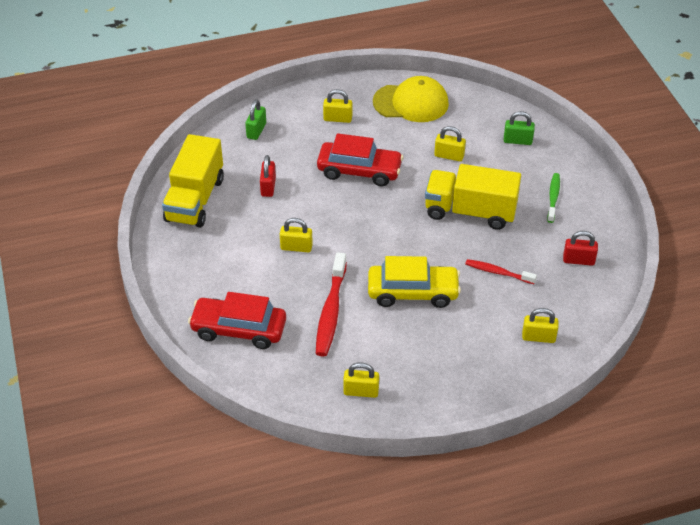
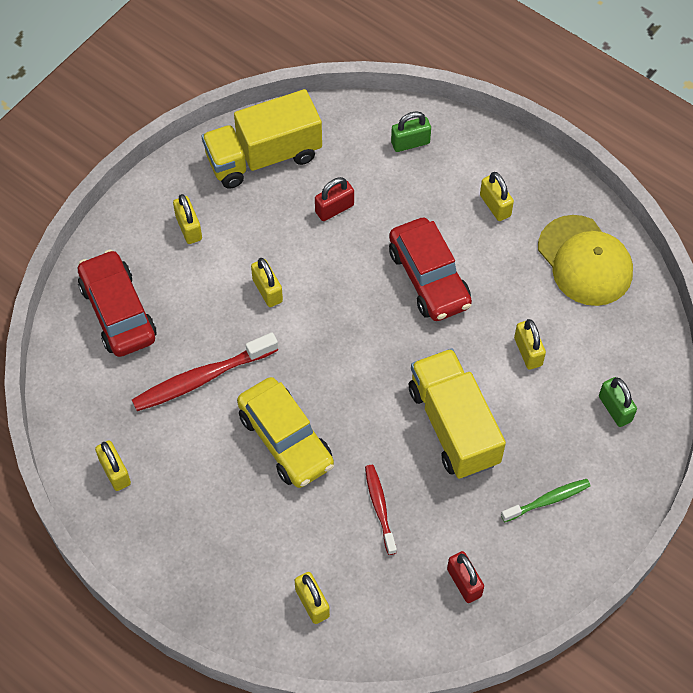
camera: 55 degrees right, 15 degrees up
(210, 262) = (189, 228): none -> yellow padlock

